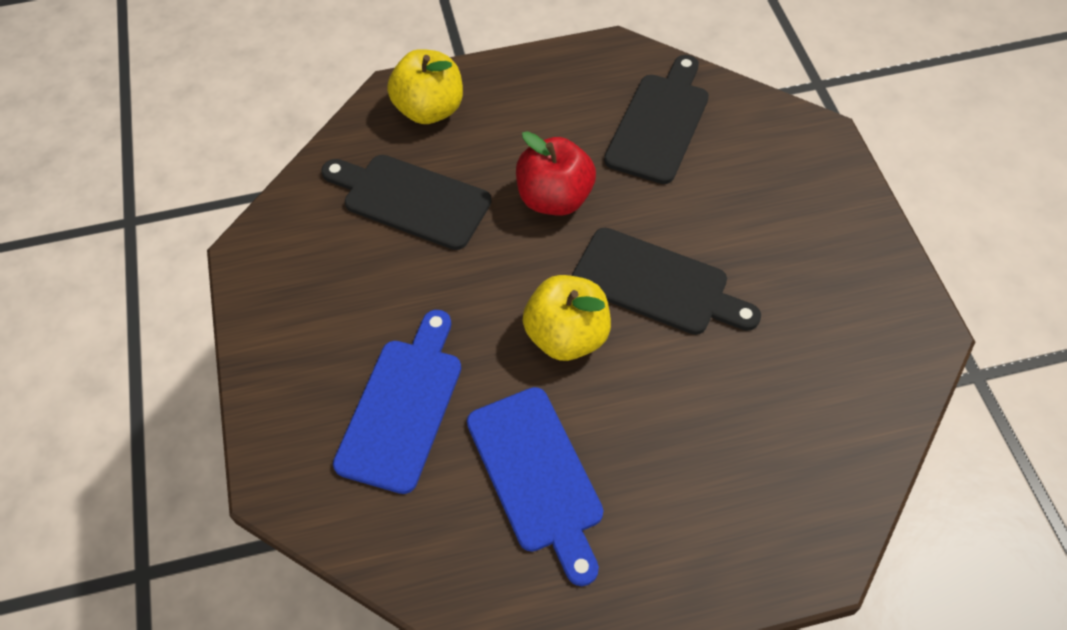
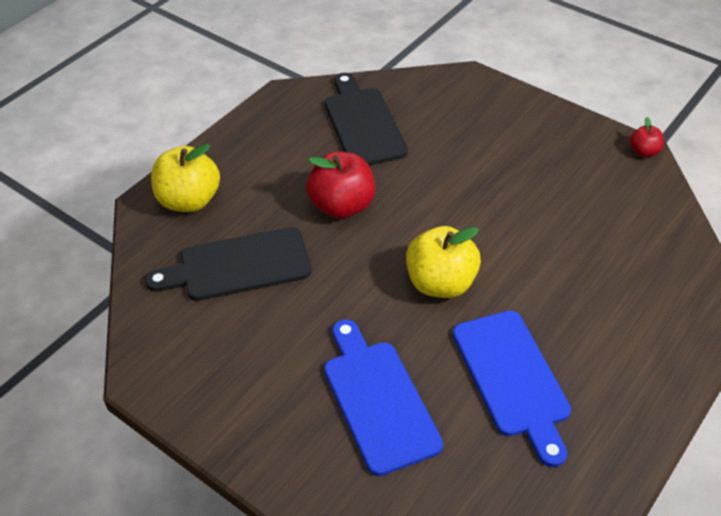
camera: 40 degrees left, 10 degrees down
(537, 475) = (512, 378): blue cutting board -> blue cutting board turned 45 degrees clockwise
(656, 284) = (463, 217): black cutting board -> none
(932, 336) = (644, 152): none -> red apple

